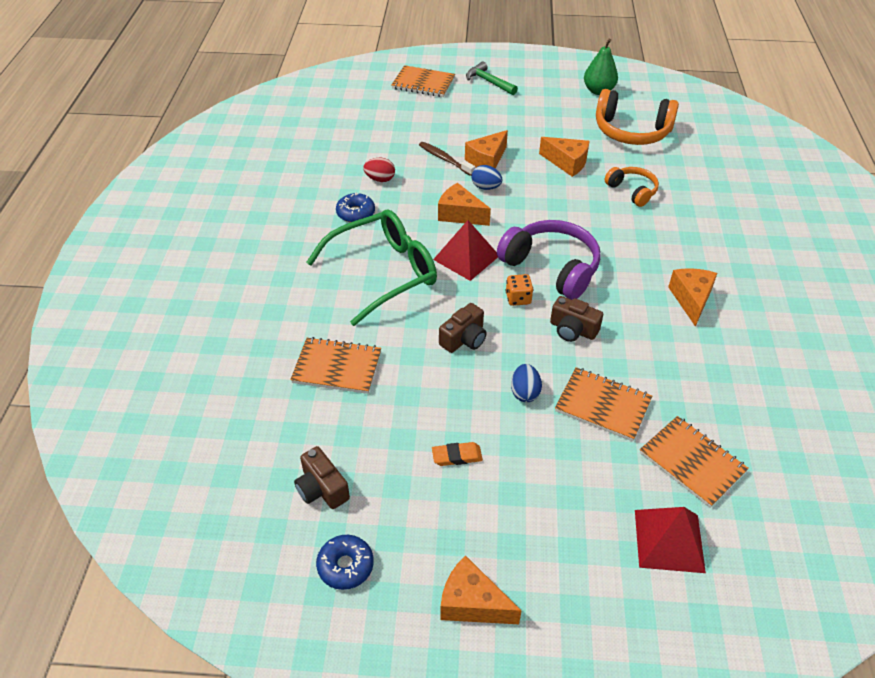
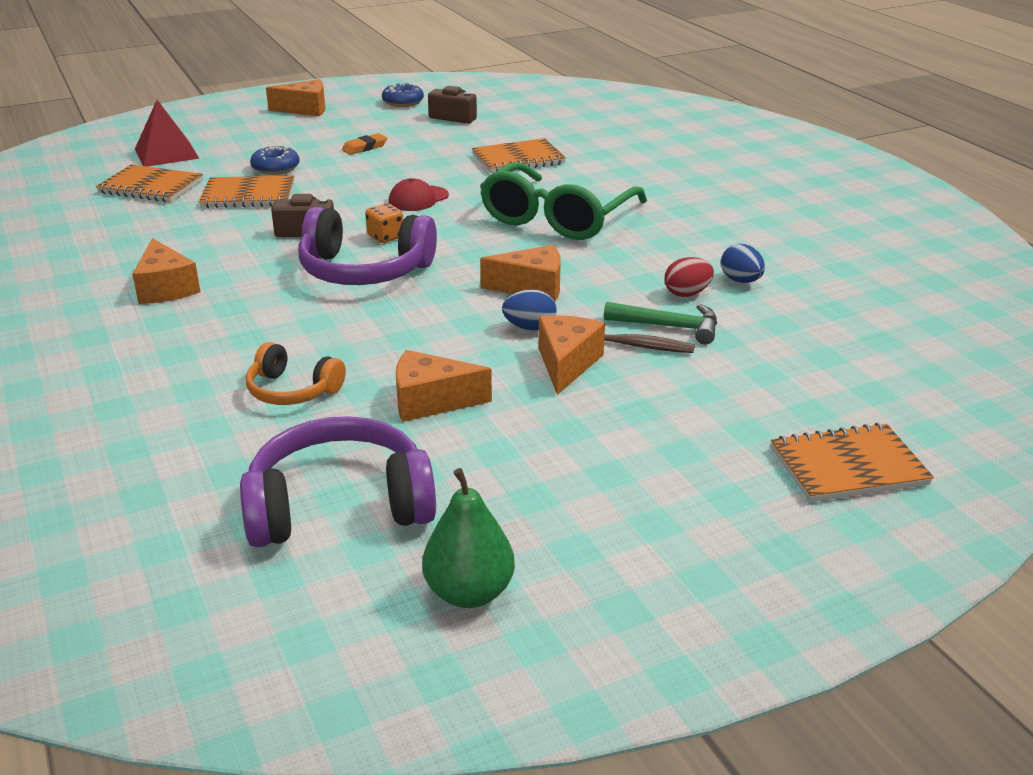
camera: 150 degrees right, 15 degrees down
(355, 213) = (662, 253): blue donut -> blue donut (275, 168)
(464, 339) = (418, 199): brown camera -> red cap
(466, 257) = (478, 252): red pyramid -> none
(489, 82) = (731, 521): green hammer -> green hammer (669, 327)
(524, 392) = (330, 185): blue egg -> blue egg (741, 281)
(631, 131) = (339, 506): orange headphones -> purple headphones

